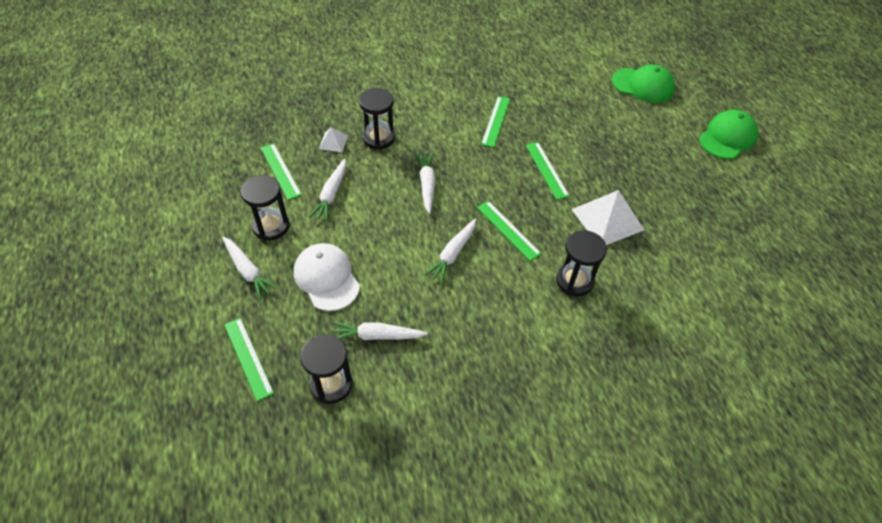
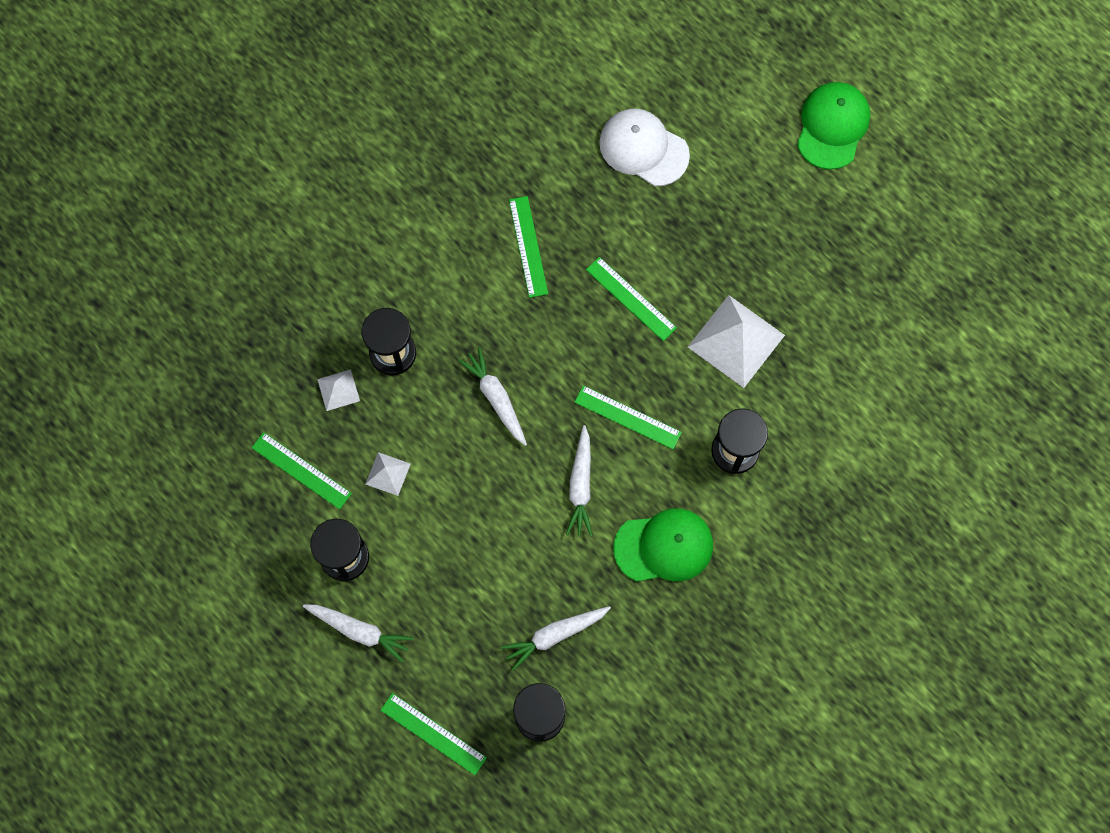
camera: 25 degrees left, 20 degrees up
(326, 278) = (455, 593): white cap -> white cap (643, 148)
(331, 194) = (387, 473): white carrot -> white pyramid
(643, 85) = (691, 81): green cap -> green cap (664, 546)

